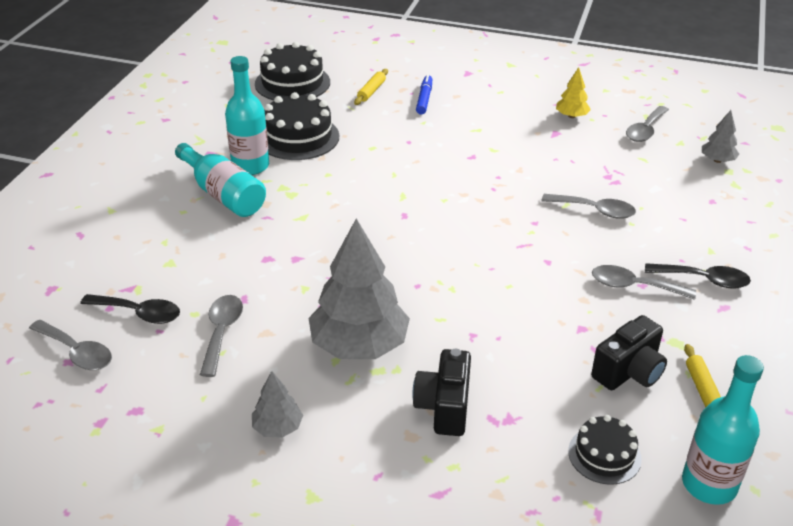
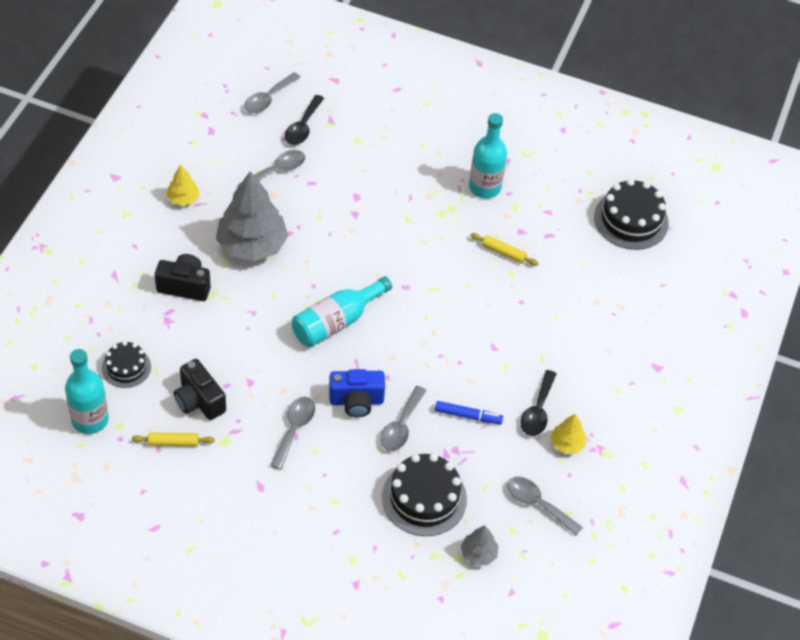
camera: 90 degrees right, 15 degrees up
(222, 332) = (277, 171): grey spoon -> grey spoon turned 45 degrees counterclockwise
(223, 194) = (443, 170): turquoise bottle -> turquoise bottle (336, 322)
(277, 427) = (183, 199): grey tree -> yellow tree
(298, 137) = (530, 221): black cake -> black cake (424, 498)
(371, 91) = (615, 281): yellow rolling pin -> yellow rolling pin (503, 252)
(424, 99) = (600, 322): blue marker -> blue marker (468, 416)
(575, 242) = (356, 401): none -> blue camera
(704, 280) = (296, 482): black spoon -> black spoon (537, 411)

